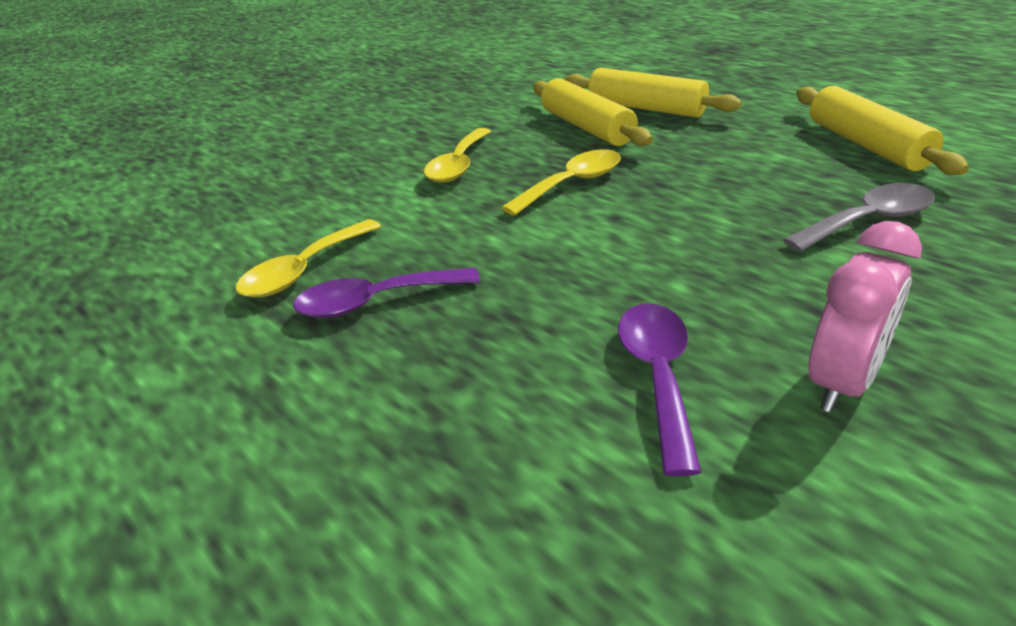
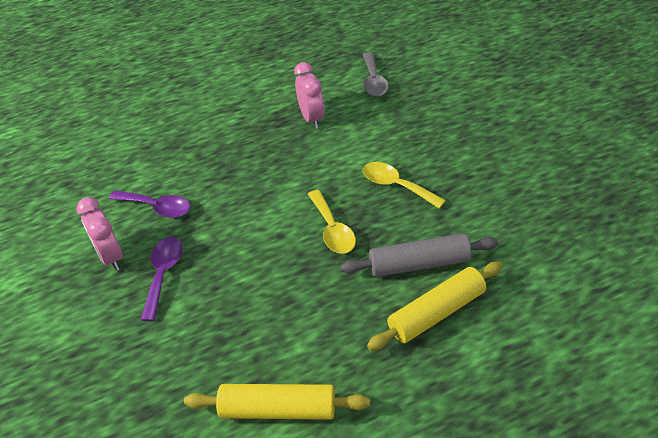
camera: 110 degrees right, 10 degrees up
(304, 270) = (311, 118): yellow spoon -> pink clock
(375, 301) = (268, 138): purple spoon -> purple spoon (163, 274)
(586, 127) = (419, 264): yellow rolling pin -> grey rolling pin
(868, 221) = (194, 340): grey spoon -> grey spoon (373, 81)

